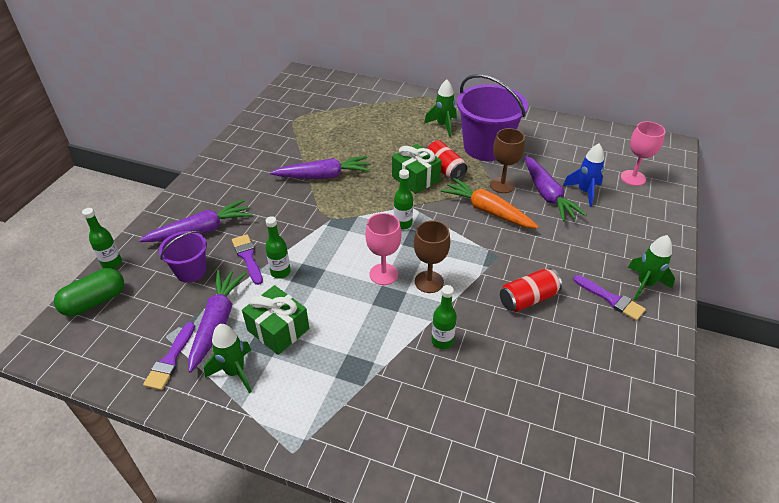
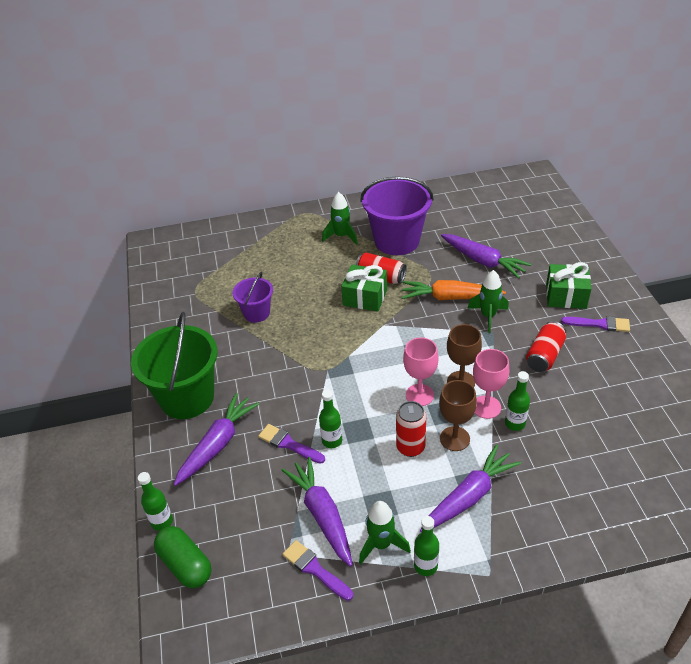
camera: 30 degrees left, 0 degrees up
(95, 301) = (185, 564): green capsule -> green capsule turned 60 degrees counterclockwise
(170, 359) = (315, 569): purple brush -> purple brush turned 150 degrees clockwise
(191, 271) = (249, 485): purple bucket -> purple bucket (256, 313)
(215, 188) = (187, 398): none -> green bucket
(278, 329) = (380, 489): green gift -> green gift (566, 296)
(323, 176) = (280, 334): purple carrot -> purple carrot (468, 496)
(334, 311) = (410, 447): none -> red can
(403, 224) = (393, 344): green bottle -> green bottle (425, 566)
(502, 185) = (441, 269): brown goblet -> brown goblet (454, 439)
(584, 192) = (507, 245): blue rocket -> none
(633, 178) = (532, 216): pink goblet -> pink goblet (486, 407)
(645, 284) = (611, 300): green rocket -> green rocket (488, 316)

